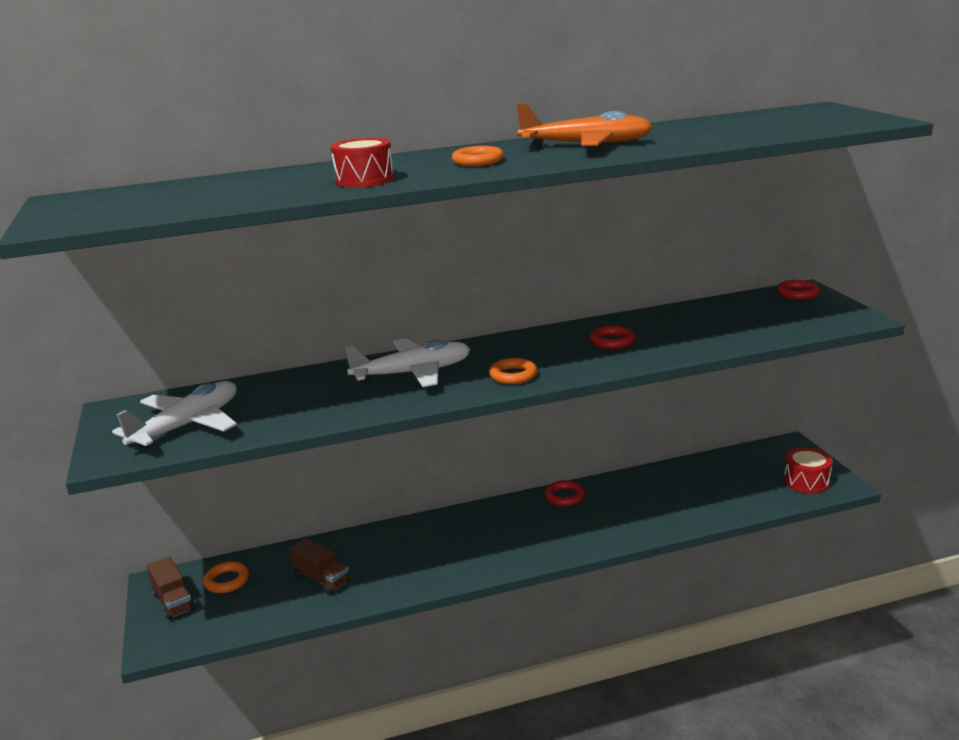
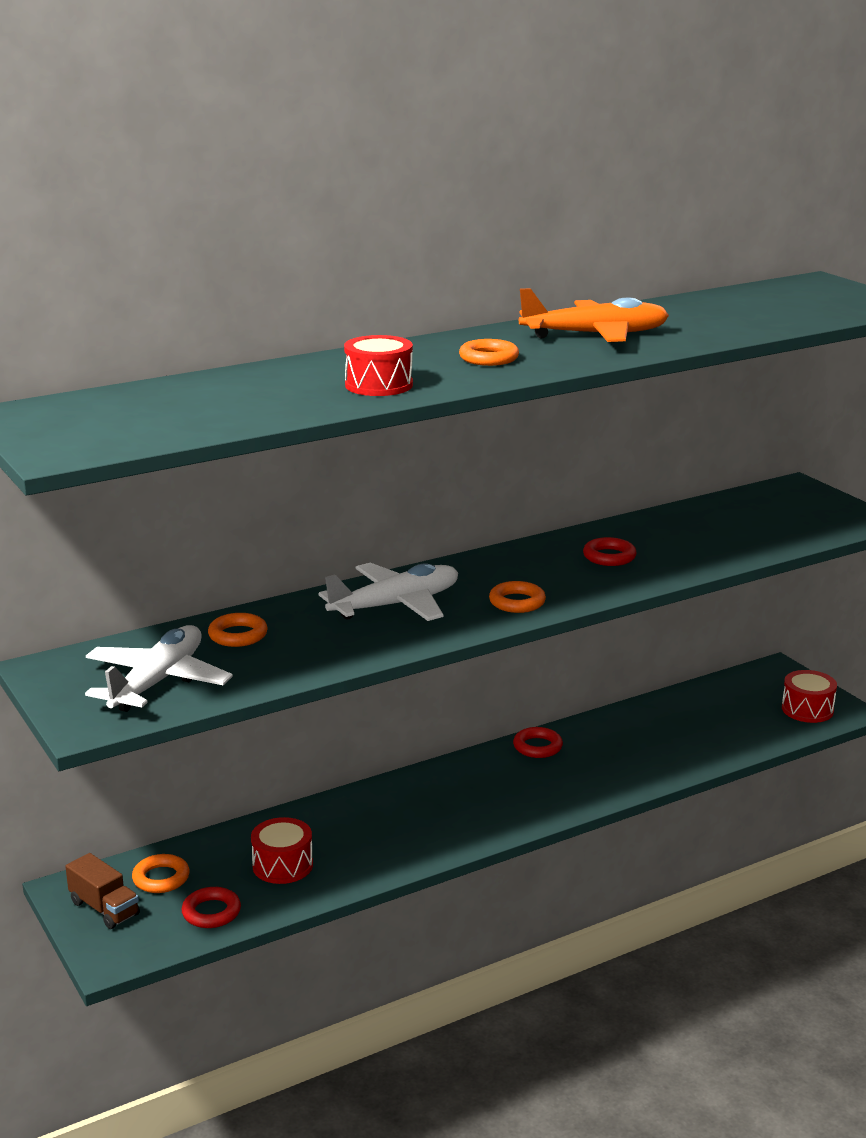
camera: 15 degrees left, 0 degrees up
(274, 391) = (238, 635): none -> orange ring
(321, 579) = (282, 865): brown truck -> red drum
(797, 294) = (791, 491): red ring -> red ring (211, 912)

